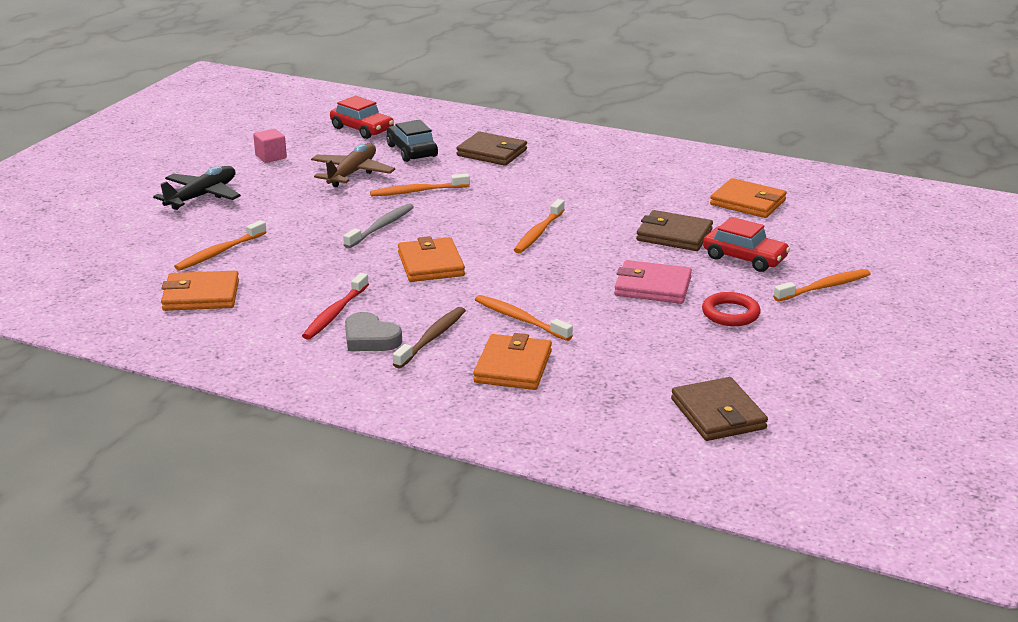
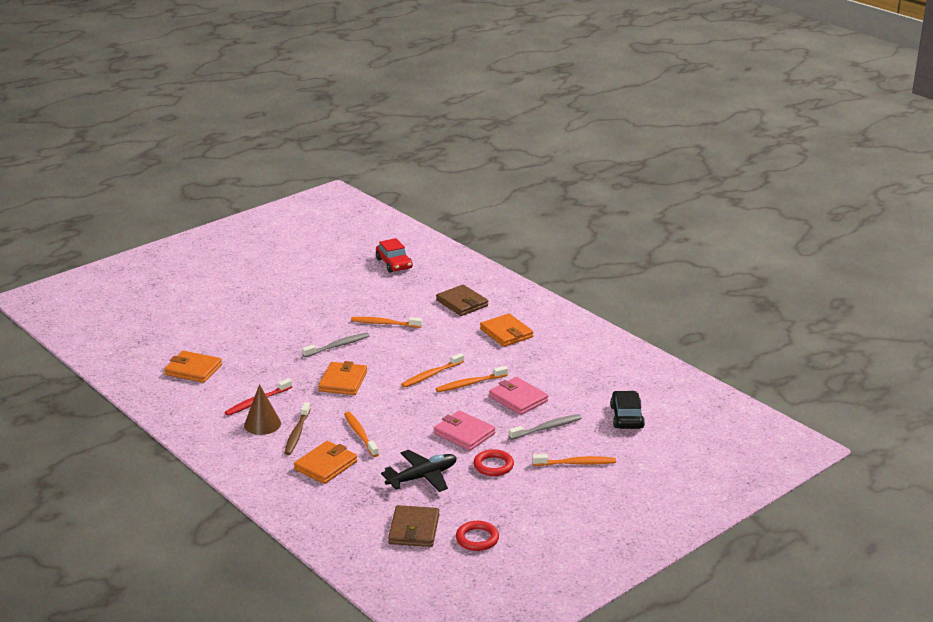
camera: 25 degrees right, 0 degrees up
(202, 196) = (250, 296): black plane -> black plane (422, 477)
(219, 252) = (227, 341): orange toothbrush -> orange toothbrush (470, 384)
(271, 157) = (316, 274): pink cube -> none
(352, 173) = (356, 299): brown plane -> none
(370, 338) = (262, 424): grey heart -> brown cone
(412, 151) = (410, 289): black car -> black car (626, 417)
(432, 338) = (297, 433): brown toothbrush -> brown toothbrush turned 135 degrees clockwise
(674, 235) = (518, 399): brown wallet -> pink wallet
(744, 258) = (547, 428): red car -> grey toothbrush
(748, 202) = (596, 385): orange wallet -> orange wallet (506, 333)
(810, 403) = (477, 539): none -> red ring

